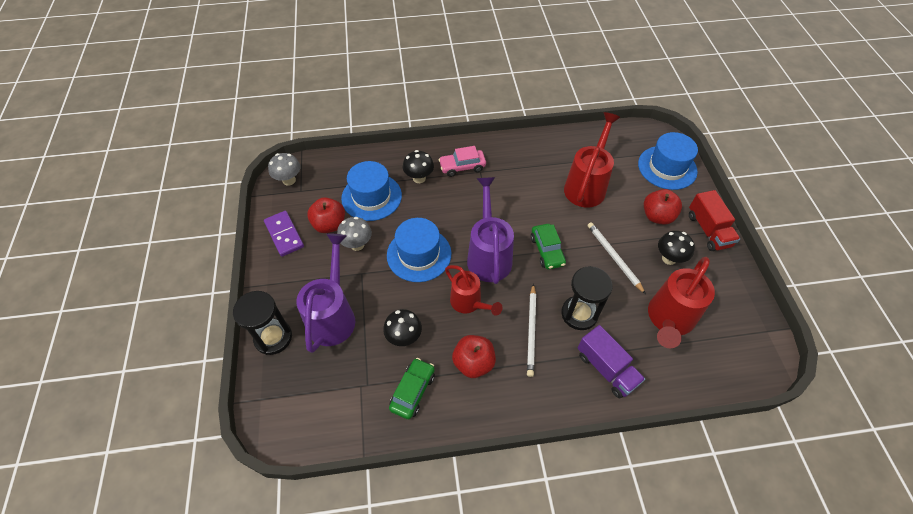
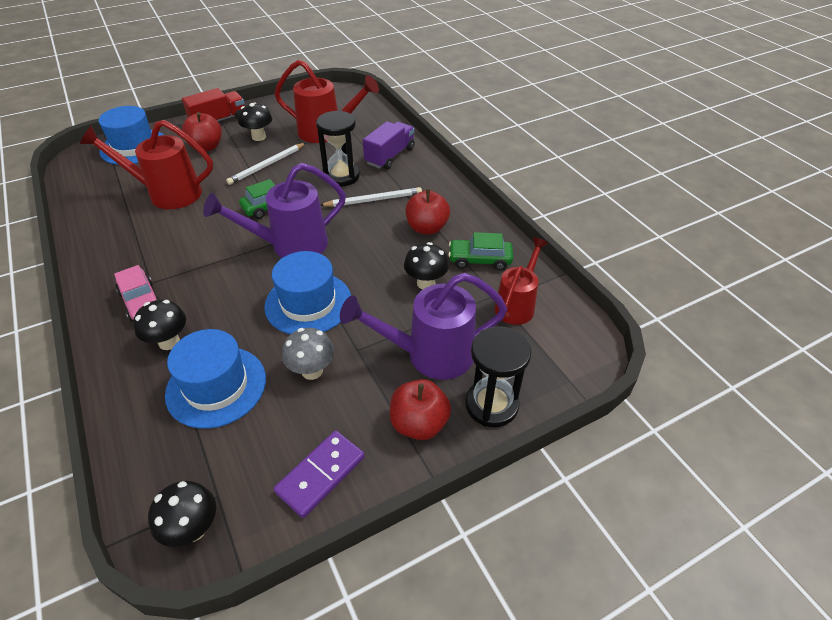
camera: 110 degrees left, 10 degrees down
(289, 180) = (193, 529): grey mushroom -> black mushroom
(329, 225) = (284, 419): red apple -> red apple (419, 424)
(469, 303) = (360, 246): red watering can -> red watering can (517, 305)

